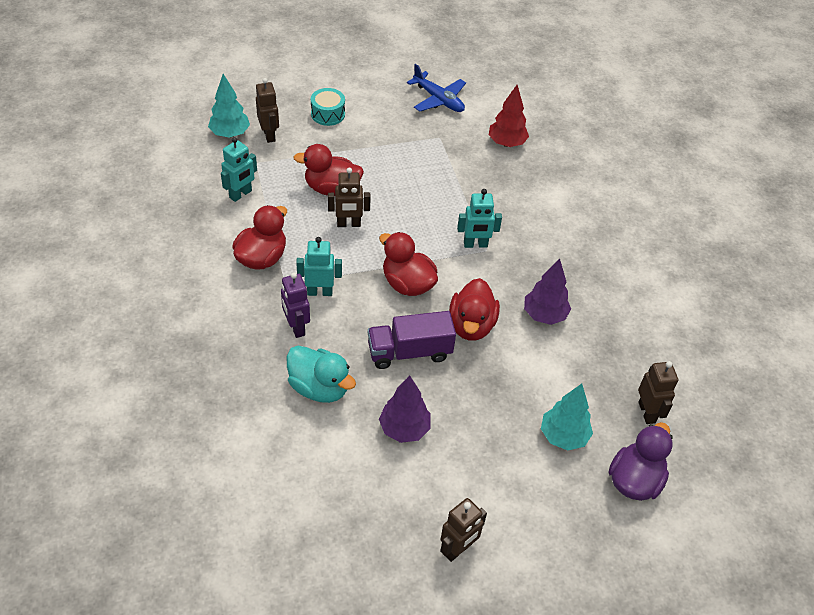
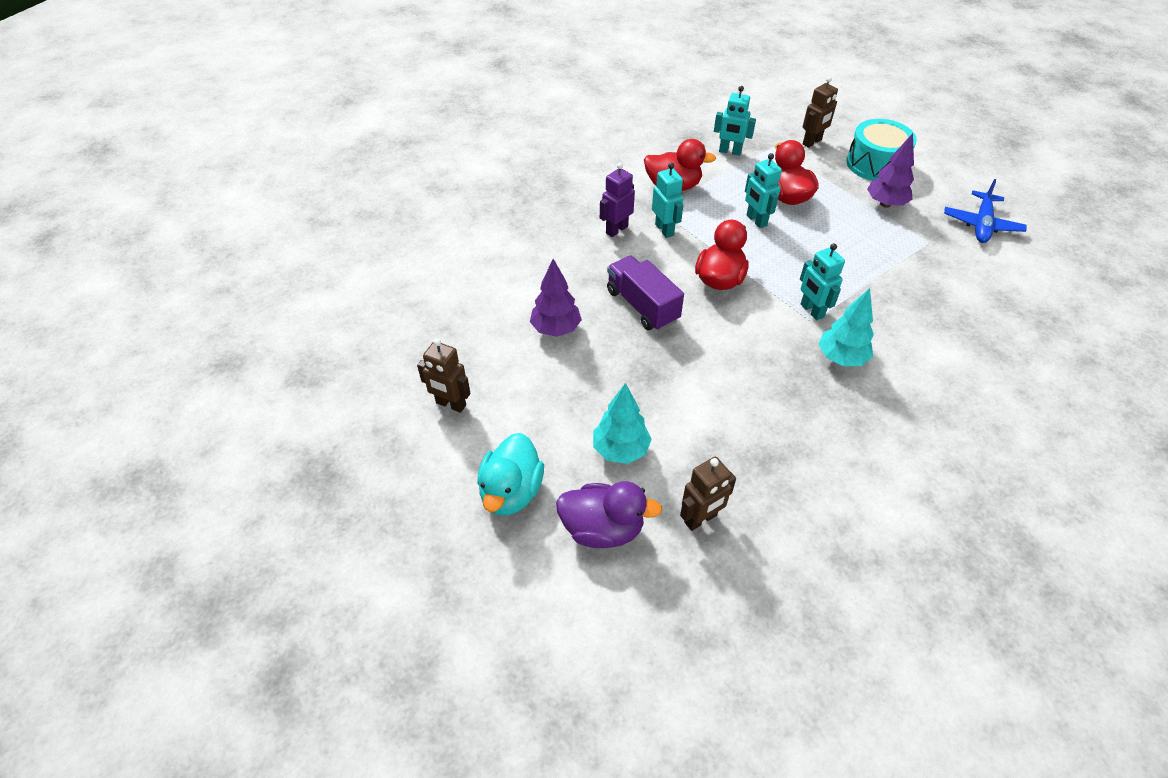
camera: 70 degrees right, 0 degrees up
(230, 134) = (790, 123): turquoise tree -> turquoise tree (841, 358)
(319, 388) = (564, 263): turquoise duck -> turquoise duck (511, 492)
(328, 114) = (875, 164): turquoise drum -> turquoise drum, size x1.62
(348, 224) = (756, 220): brown robot -> turquoise robot
(471, 325) = (706, 338): red duck -> none
(506, 143) = (978, 292): red tree -> none
(544, 315) = (765, 391): purple tree -> purple tree (885, 204)

